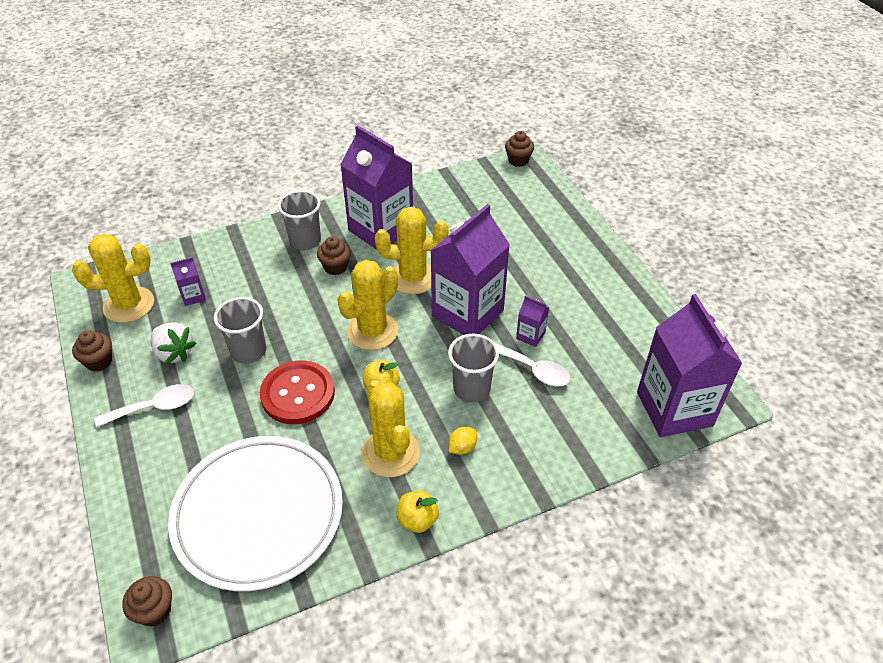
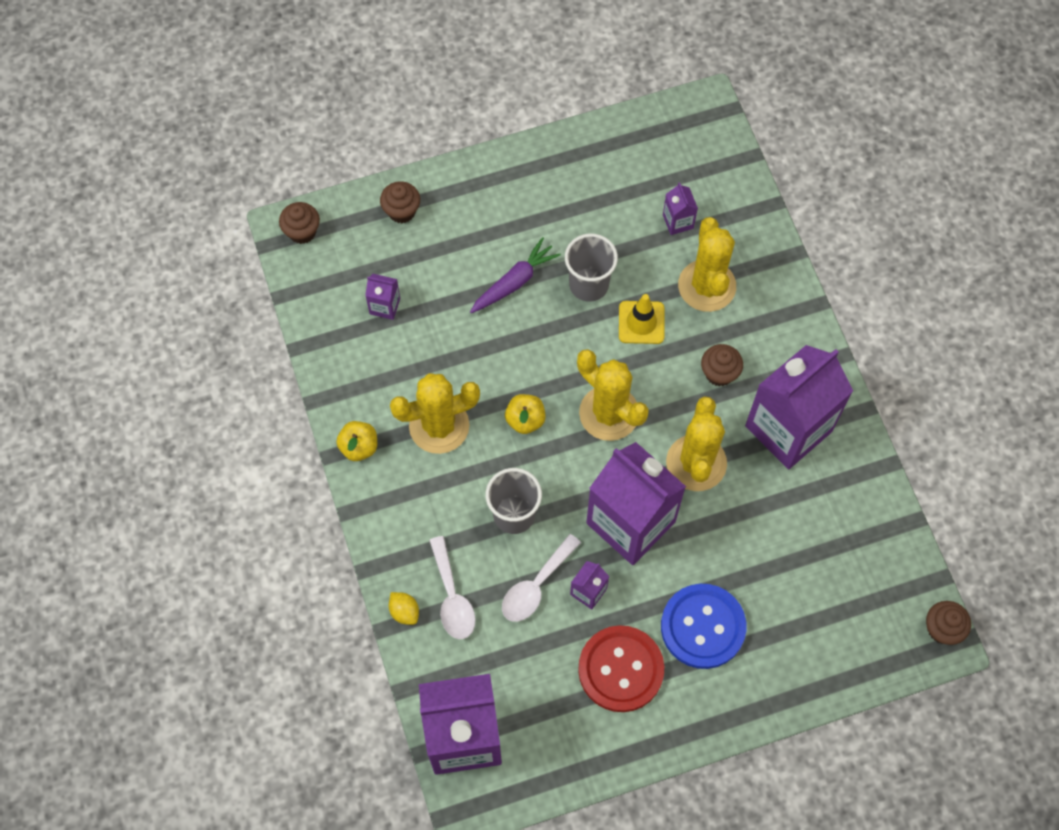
camera: 95 degrees right, 20 degrees up
(99, 362) = (586, 143): brown cupcake -> brown cupcake (401, 211)
(129, 305) = (668, 158): yellow cactus -> yellow cactus (707, 286)
(154, 407) = (520, 203): white spoon -> white spoon (452, 597)
(174, 353) = (592, 212): white strawberry -> none
(240, 405) = (514, 282): none -> purple carrot
(258, 513) = (385, 306): white plate -> purple carton
(288, 315) = (641, 322): none -> yellow traffic cone
(298, 394) = (524, 336): red button -> red button (621, 669)
(305, 241) = (769, 337): grey cup -> none
(462, 447) = (437, 497): yellow lemon -> yellow lemon (404, 611)
(544, 269) = (703, 627): none -> blue button

